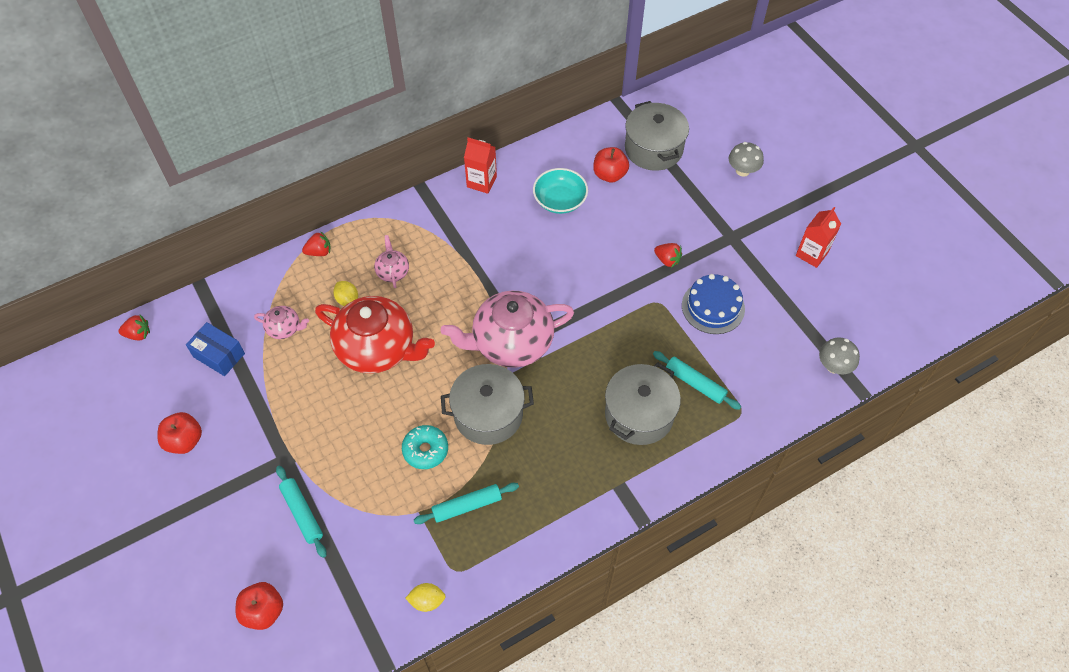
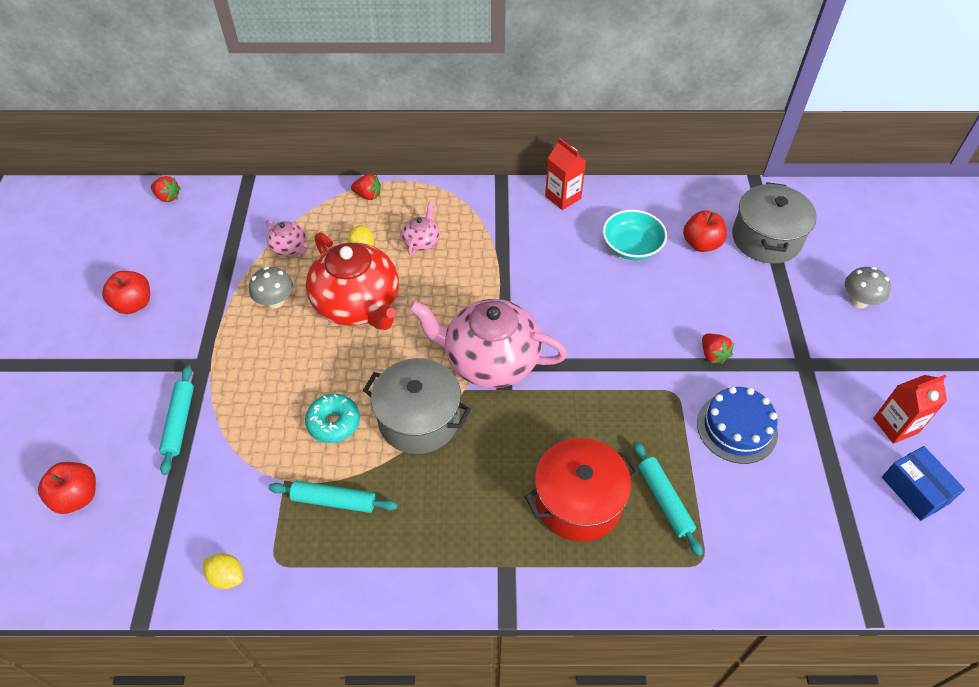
camera: 30 degrees right, 5 degrees down
(219, 355) = (217, 244): blue box -> blue box (915, 490)
(639, 414) = (578, 501): grey pot -> red pot
(834, 366) = (852, 568): grey mushroom -> grey mushroom (275, 301)

